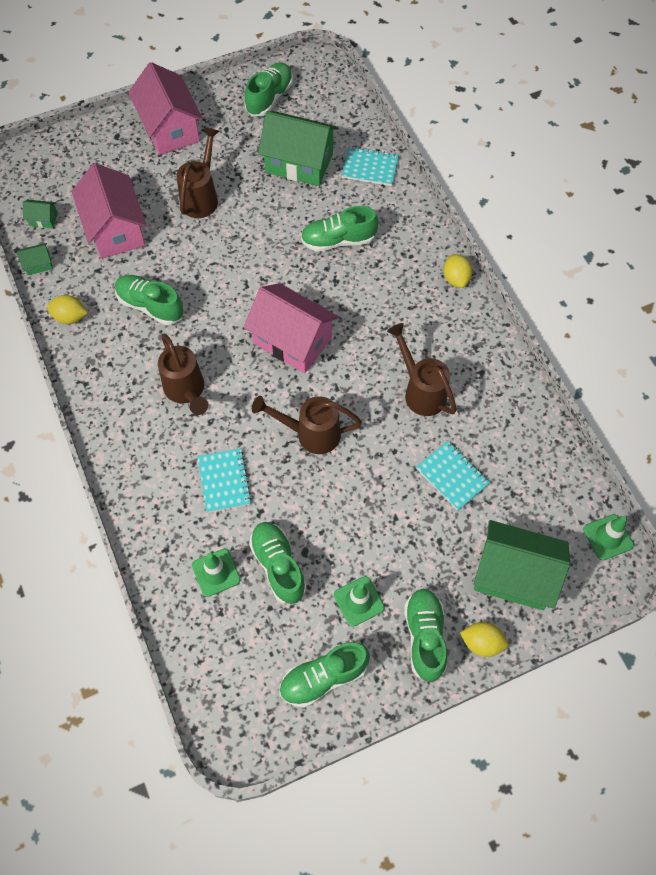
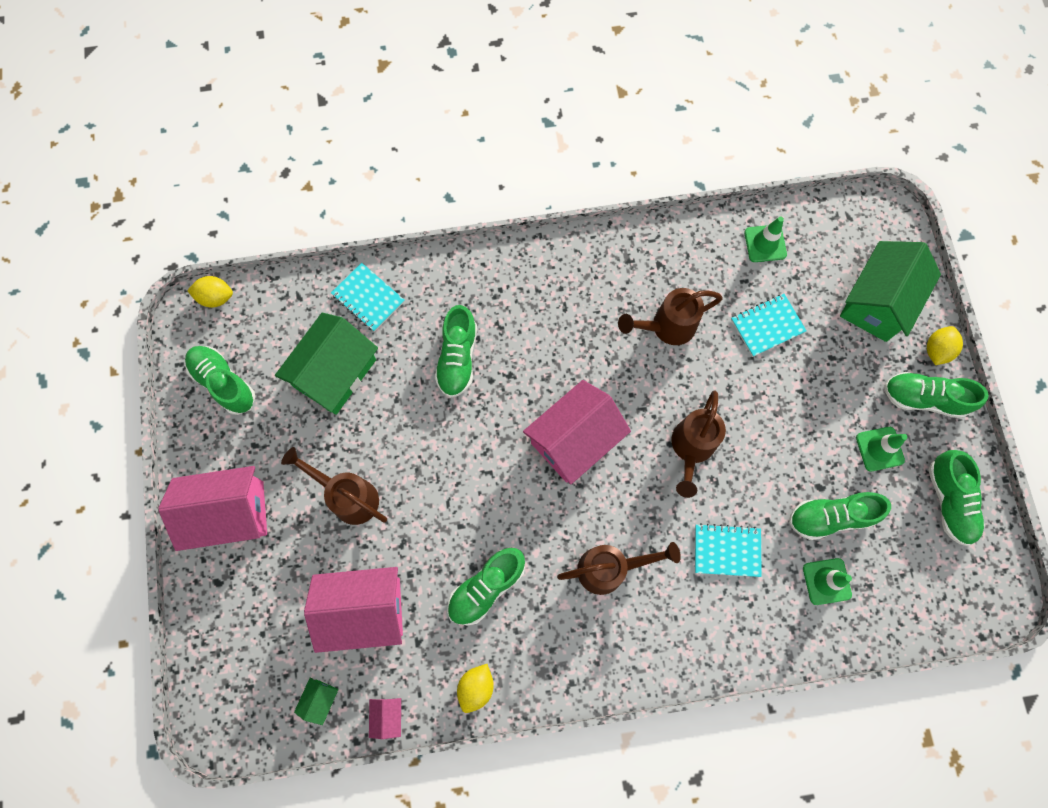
camera: 75 degrees left, 10 degrees up
(38, 264) = (388, 716): green house -> pink house
(370, 168) = (368, 298): turquoise notebook -> turquoise notebook turned 75 degrees counterclockwise
(456, 278) = (541, 254): yellow lemon -> yellow lemon (216, 297)
(608, 537) = (855, 211): green traffic cone -> green traffic cone (765, 243)

